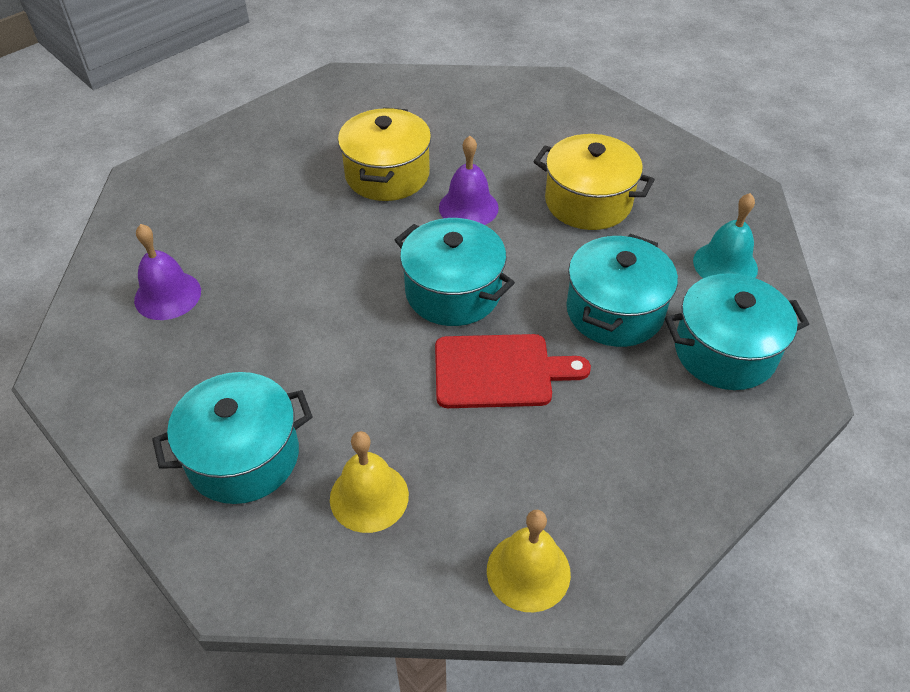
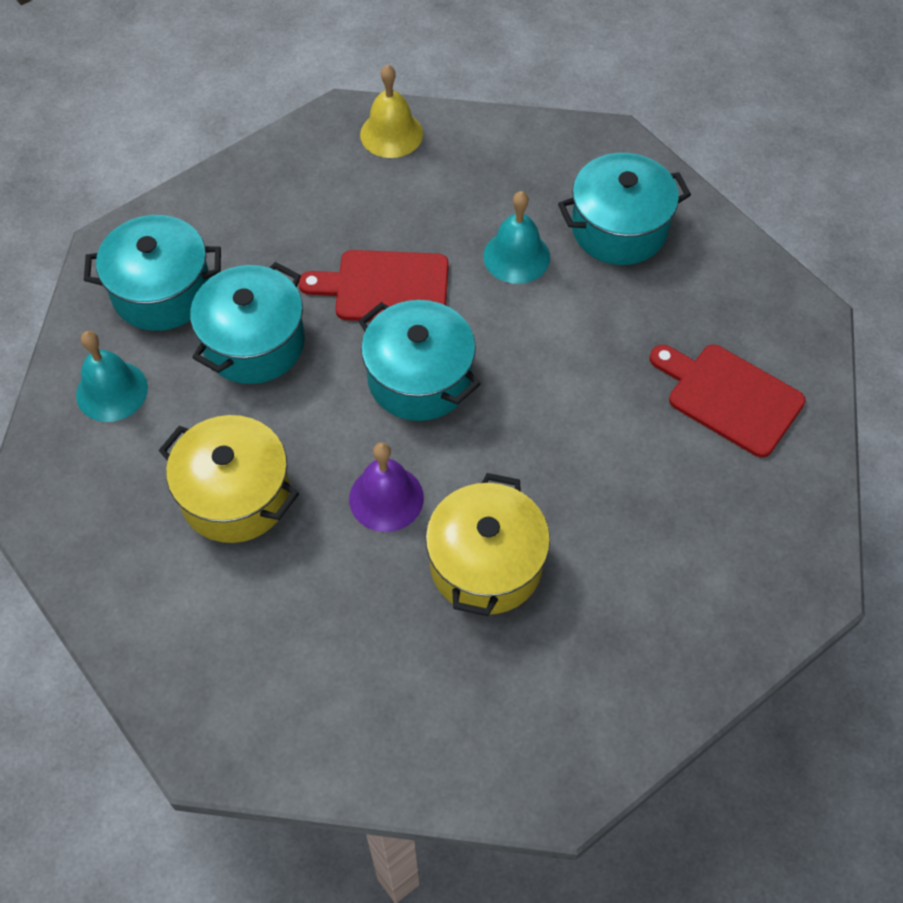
camera: 175 degrees left, 10 degrees up
(167, 295) = (729, 397): purple bell -> red cutting board
(362, 414) = (516, 256): none -> turquoise bell
(369, 496) = (510, 191): yellow bell -> none

